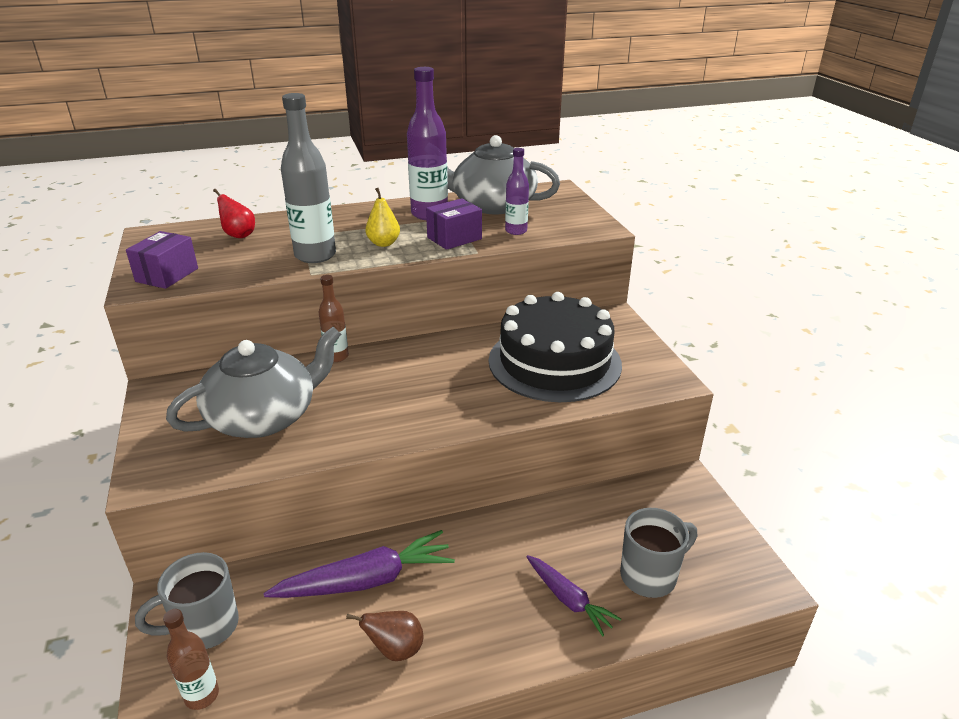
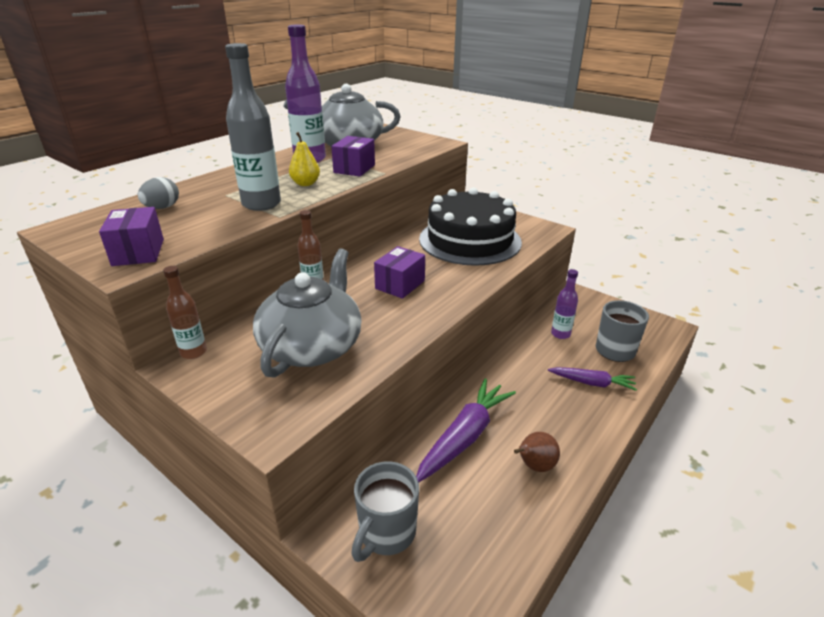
camera: 35 degrees left, 0 degrees up
(202, 695) = (443, 578): brown bottle -> brown bottle (193, 352)
(239, 235) = (162, 208): red pear -> grey egg
(414, 386) = (400, 284): none -> purple box
(516, 231) = (390, 155): purple bottle -> purple bottle (560, 334)

